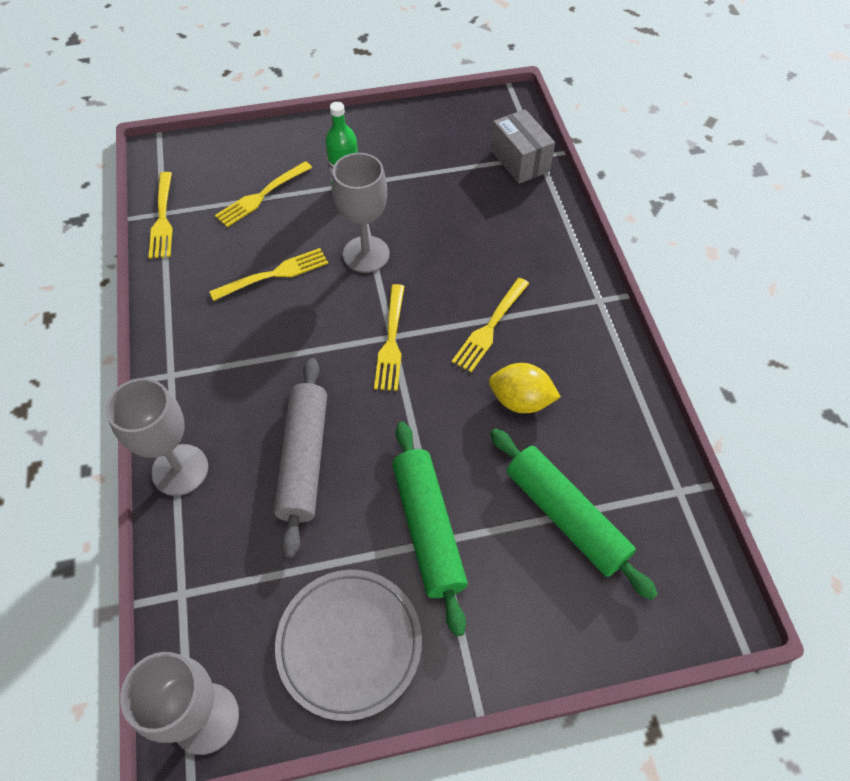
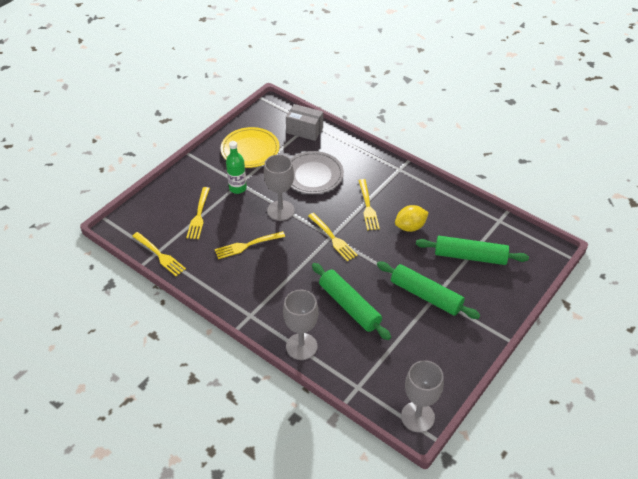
camera: 40 degrees left, 10 degrees down
(273, 275) = (247, 245): yellow fork -> yellow fork turned 135 degrees counterclockwise
(304, 459) = (349, 306): grey rolling pin -> green rolling pin
(349, 644) = (441, 354): grey plate -> grey plate (313, 175)
(418, 147) = (250, 150): none -> yellow plate

